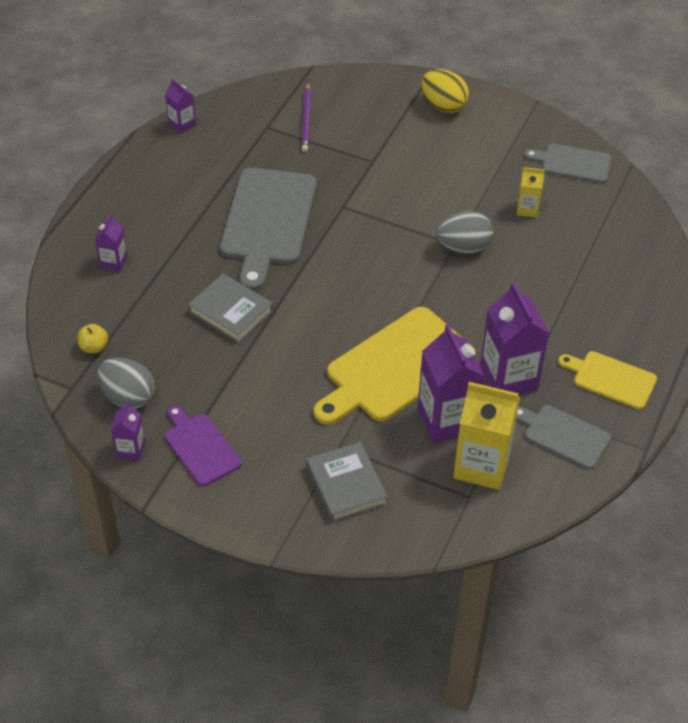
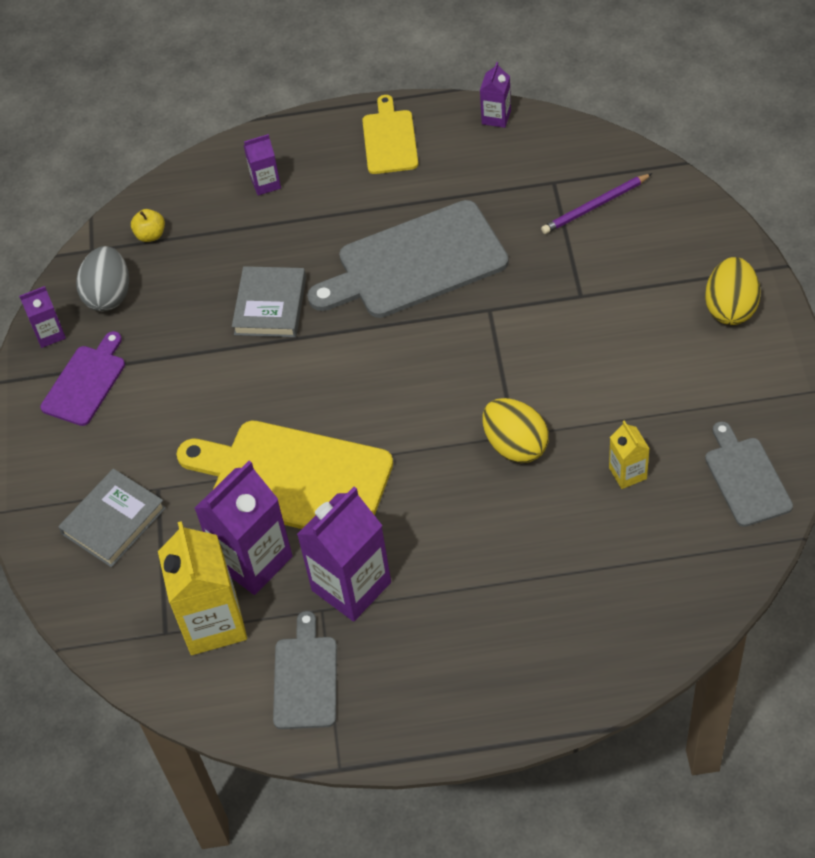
camera: 65 degrees right, 5 degrees up
(463, 247) = (515, 445): grey egg -> yellow egg
(611, 379) = (421, 685): yellow cutting board -> yellow cutting board (389, 139)

